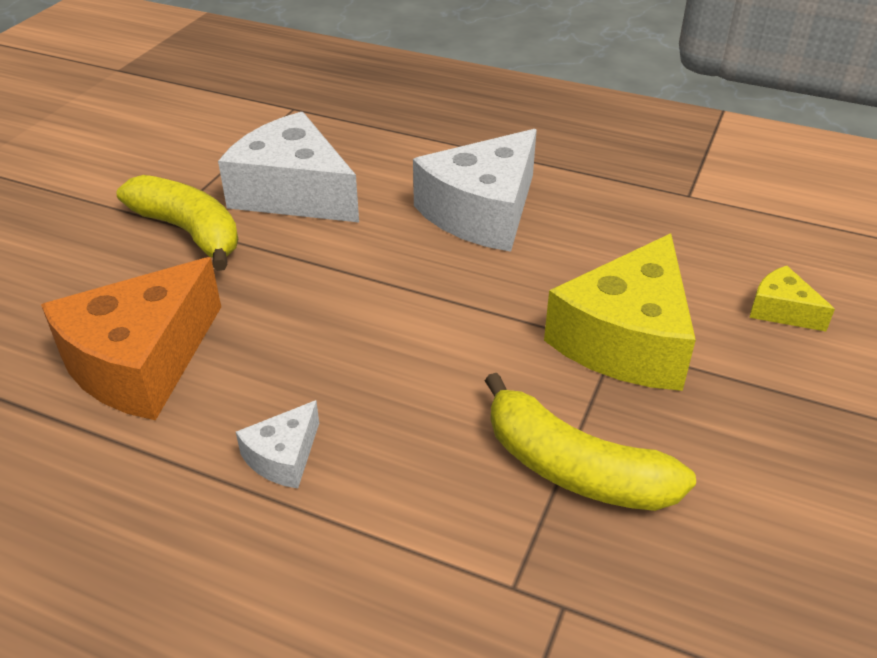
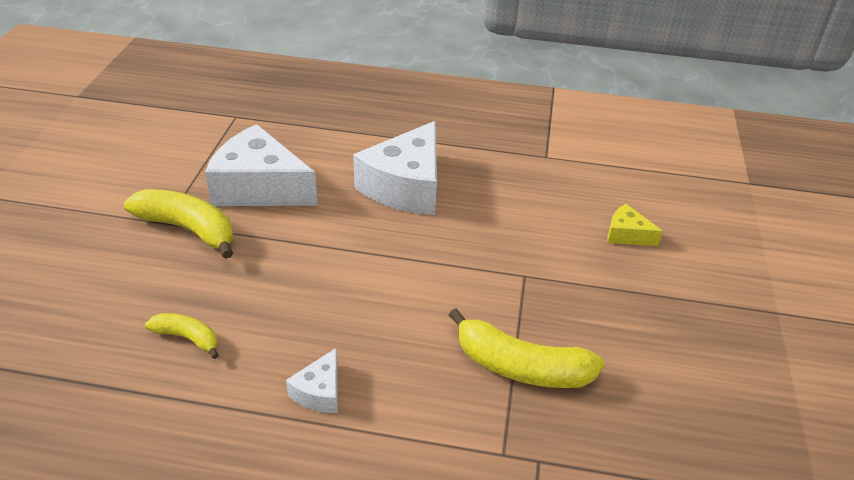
camera: 15 degrees left, 0 degrees up
(141, 362) = (188, 338): orange cheese -> yellow banana
(626, 339) = (531, 270): yellow cheese -> none

